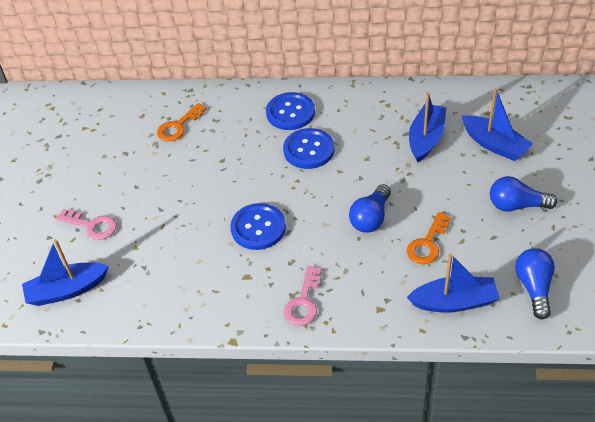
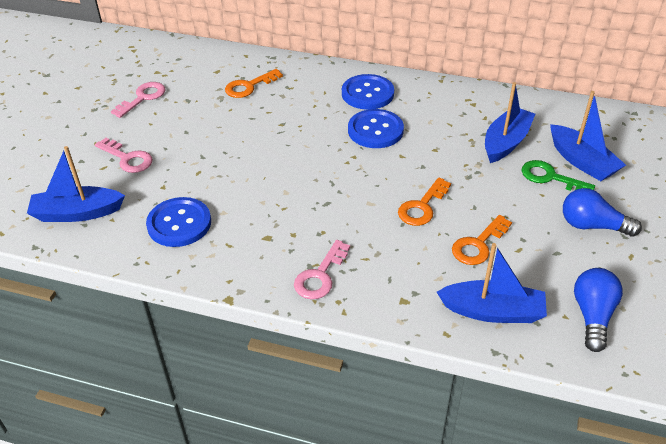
camera: 10 degrees right, 5 degrees down
(82, 159) = (143, 98): none -> pink key
(258, 228) = (297, 193): blue button -> blue button (179, 224)
(371, 218) = (422, 207): blue light bulb -> orange key
(471, 166) = (550, 177): none -> green key

